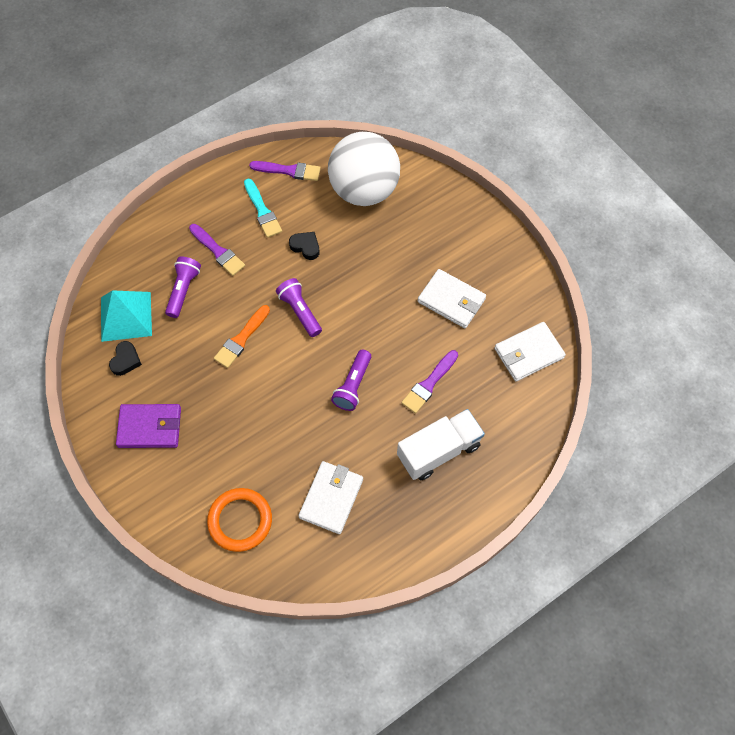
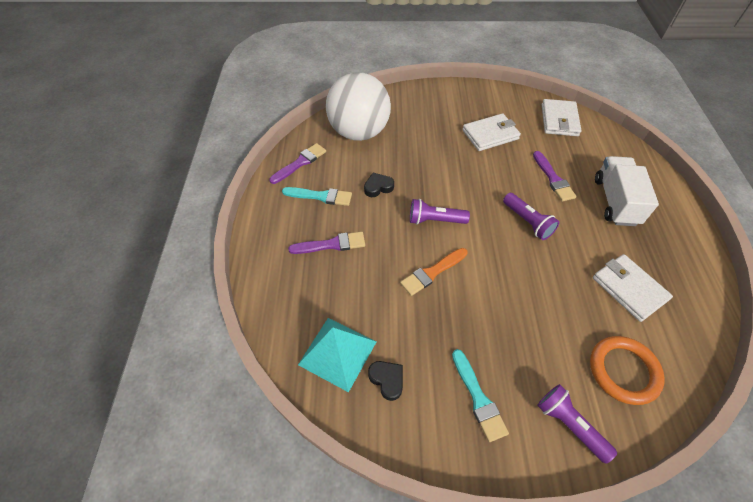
camera: 55 degrees left, 10 degrees down
(150, 427) = (478, 398): purple wallet -> turquoise brush
(183, 290) = (348, 290): purple flashlight -> purple flashlight (569, 424)
(241, 339) = (432, 272): orange brush -> orange brush turned 75 degrees clockwise

